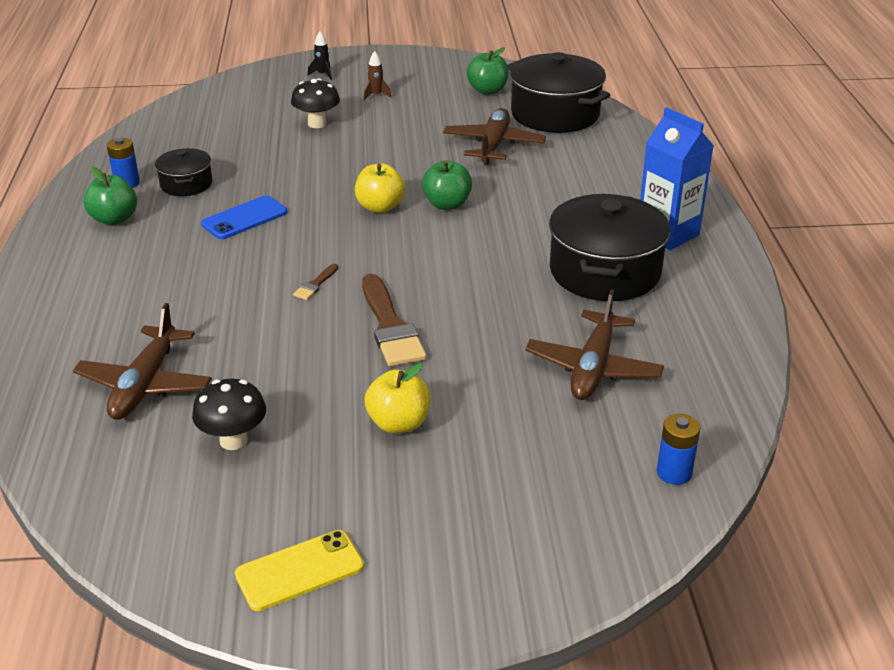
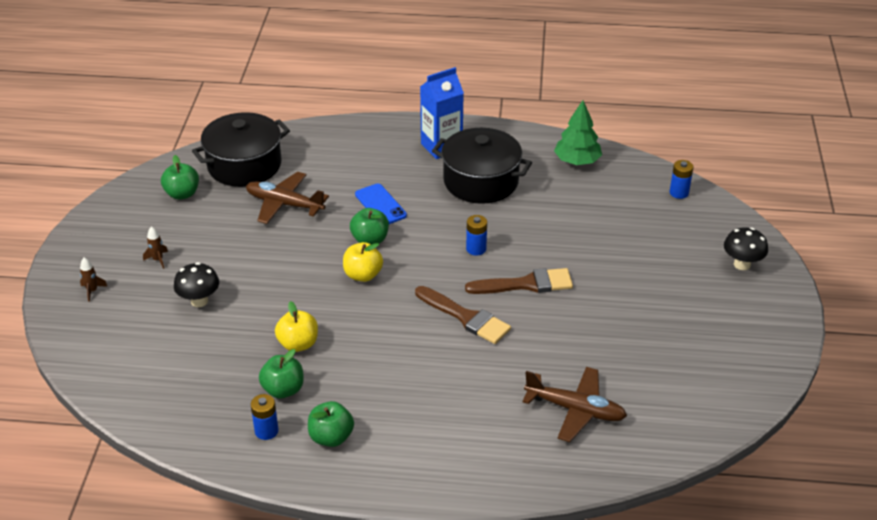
camera: 80 degrees left, 5 degrees up
(186, 184) = (283, 389): black pot -> green apple
(233, 440) = (640, 365): black mushroom -> black mushroom (742, 264)
(244, 218) = (356, 353): blue phone -> blue phone (380, 205)
(299, 570) = (753, 340): yellow phone -> none
(315, 284) = (465, 317): brown brush -> brown brush, size x2.20
(322, 74) = (92, 291): black rocket -> brown rocket
(398, 423) = (629, 290): yellow apple -> yellow apple (298, 344)
(453, 280) = (476, 249): none -> blue battery
(593, 368) = (584, 204): brown plane -> none
(702, 355) = (577, 161): none -> green tree

